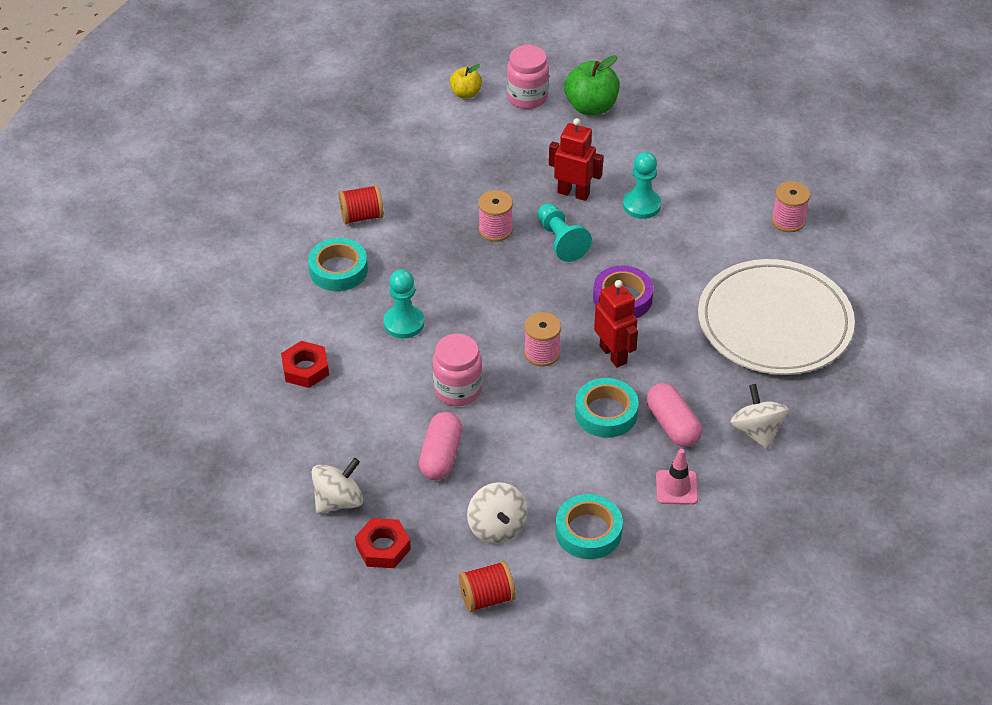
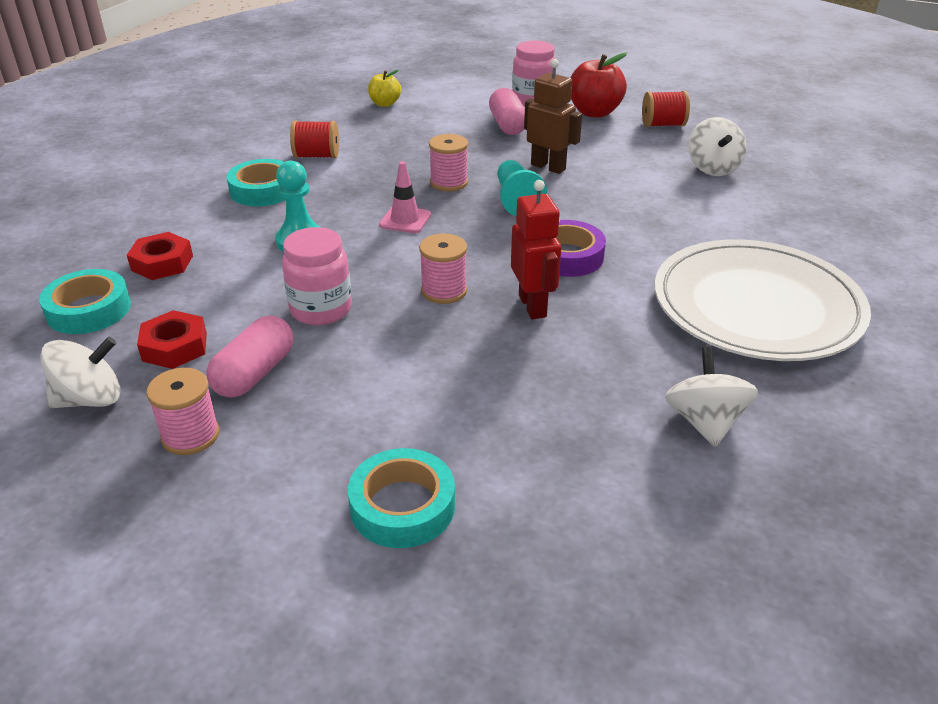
camera: 15 degrees right, 10 degrees down
(383, 547) = (102, 467): red nut -> red nut (175, 347)
(466, 93) = (474, 92): yellow apple -> yellow apple (385, 104)
(487, 597) = (197, 570): red spool -> red spool (663, 125)
(497, 527) = (274, 473): white spinning top -> white spinning top (713, 168)
(573, 193) = (548, 167): red robot -> brown robot
(591, 107) = (594, 112): green apple -> red apple
(606, 413) = (496, 364): turquoise tape -> turquoise tape (89, 310)
(641, 205) = (620, 185): turquoise pawn -> none
(672, 425) = (582, 393): pink capsule -> pink capsule (507, 125)
(676, 487) = (561, 472): pink traffic cone -> pink traffic cone (405, 220)
(788, 221) = (792, 218): pink spool -> pink spool (190, 435)

